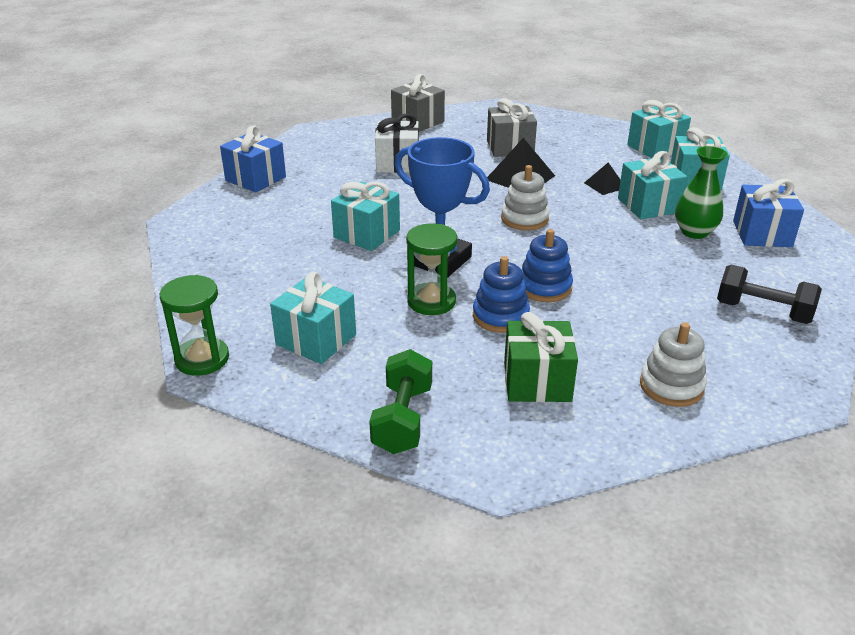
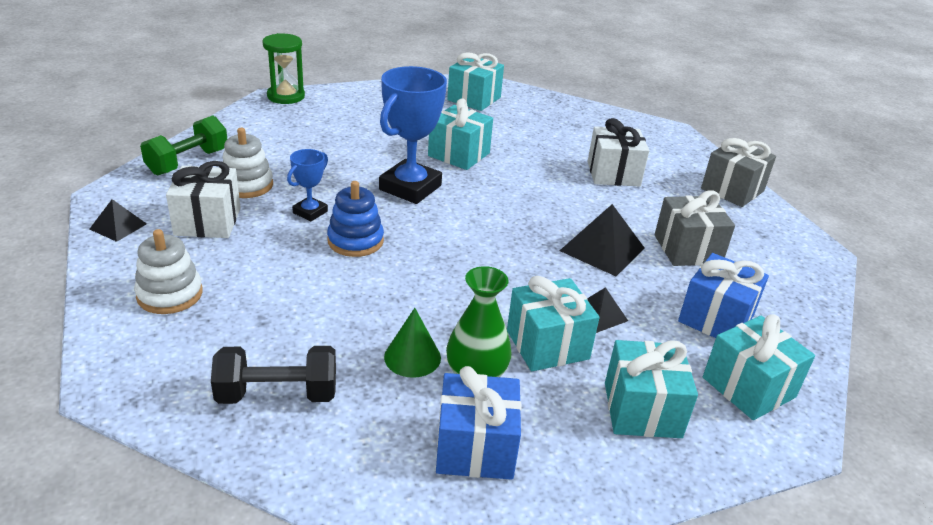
camera: 85 degrees right, 0 degrees up
(255, 179) = (556, 107): blue gift -> blue gift (716, 318)
(316, 340) = (297, 132): turquoise gift -> turquoise gift (474, 99)
(403, 419) = (188, 162): green dumbbell -> green dumbbell turned 60 degrees counterclockwise
(431, 301) = (341, 180): green hourglass -> none
(500, 316) = (310, 212): blue stacking toy -> blue trophy
(524, 219) = (498, 242): white stacking toy -> white stacking toy (247, 185)
(537, 382) = (207, 221): green gift -> white gift
(566, 449) = (118, 226): none -> black pyramid
(689, 256) = (412, 357): none -> green cone
(763, 311) = (277, 394): black dumbbell -> black dumbbell turned 60 degrees clockwise

